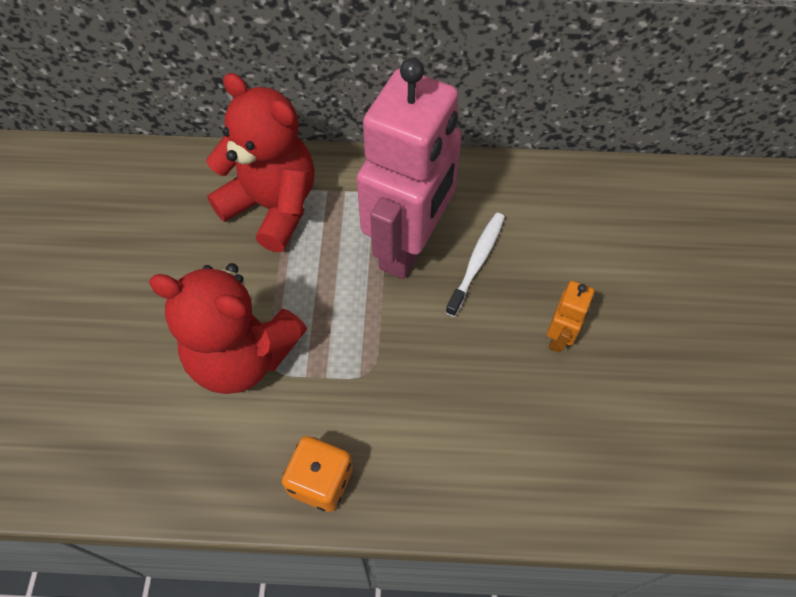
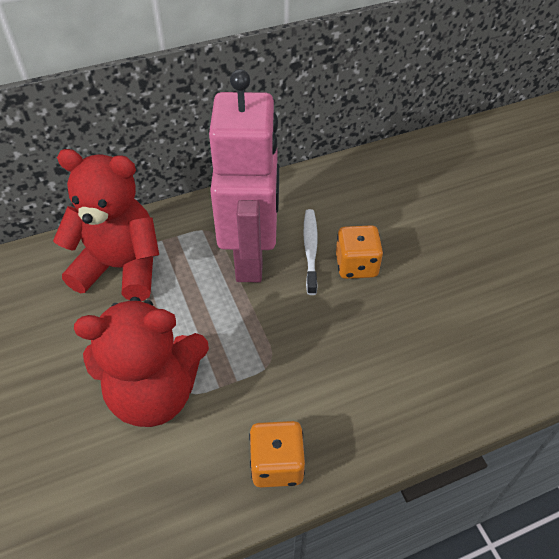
camera: 25 degrees left, 10 degrees down
(517, 301) = (356, 265): none -> orange dice
(559, 337) = (401, 279): orange robot -> none

